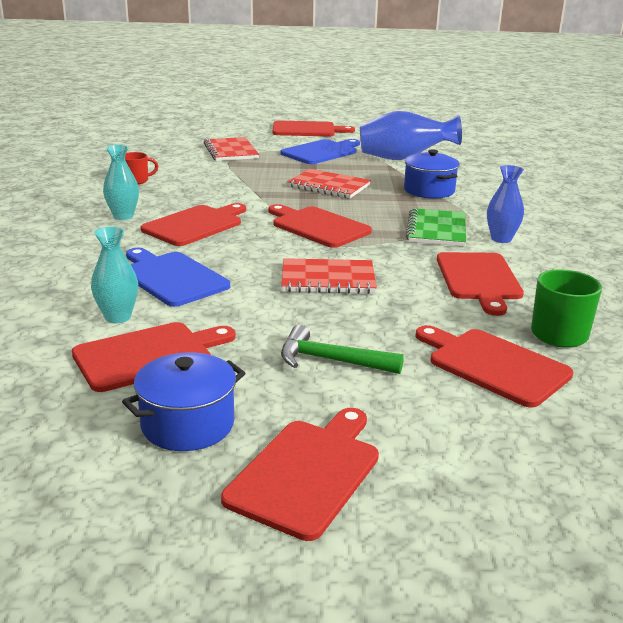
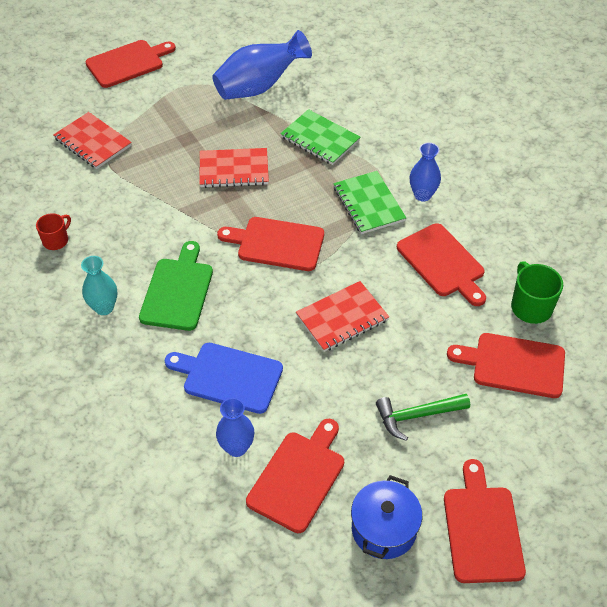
camera: 30 degrees left, 25 degrees up
(118, 317) = (236, 447): turquoise vase -> blue vase
(195, 225) = (178, 290): red cutting board -> green cutting board
(321, 152) = (178, 105): blue cutting board -> none
(429, 190) = (320, 139): blue pot -> green notebook

